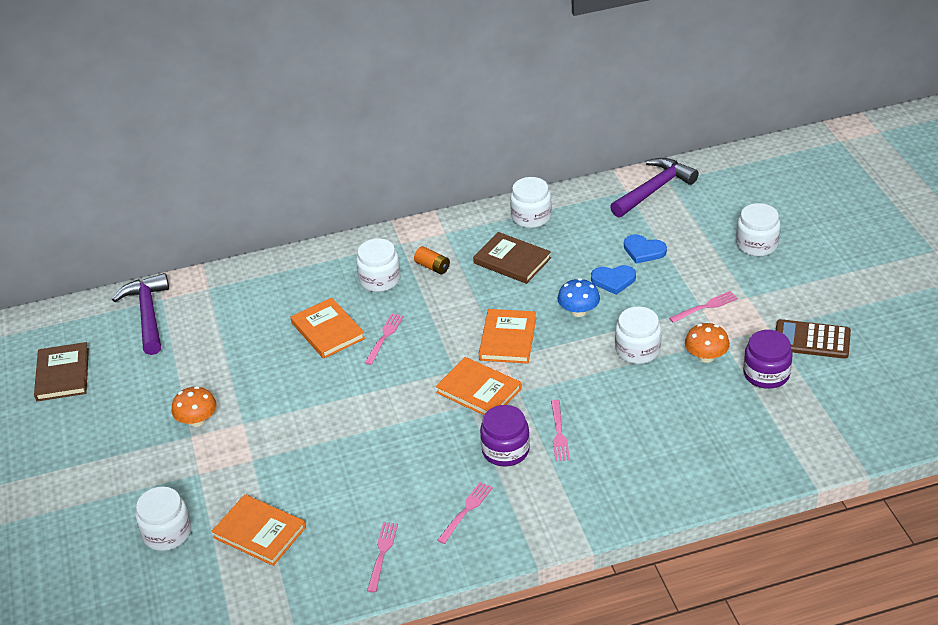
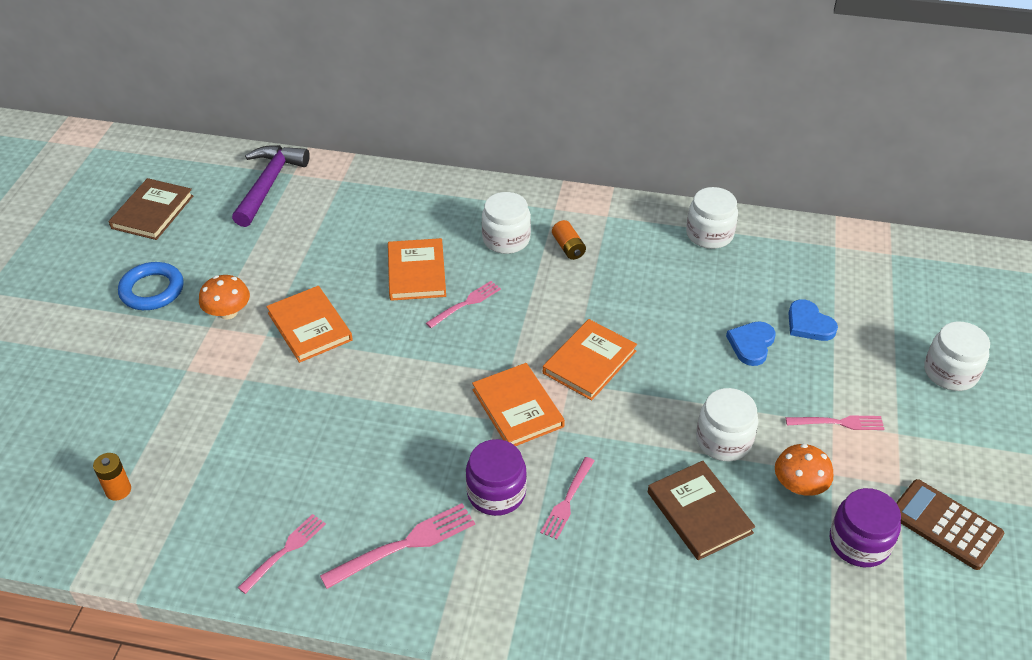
camera: 25 degrees right, 5 degrees up
(117, 431) = (152, 290): none -> blue ring
(167, 533) = (110, 420): white jar -> none
(218, 574) = (118, 490): none -> orange battery
(259, 532) = (190, 463): orange book -> orange book (310, 326)
(466, 510) = (405, 544): pink fork -> pink fork, size x1.52
(512, 261) = (655, 275): brown book -> brown book (699, 512)
(579, 311) = (688, 364): blue mushroom -> none
(613, 280) = (751, 344): blue heart -> blue heart turned 90 degrees clockwise
(654, 190) = (868, 257): purple hammer -> none

